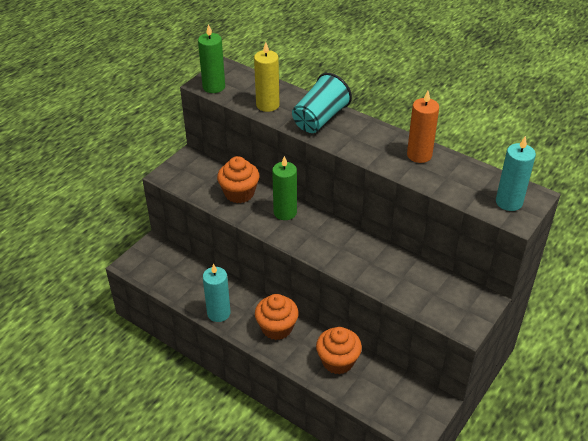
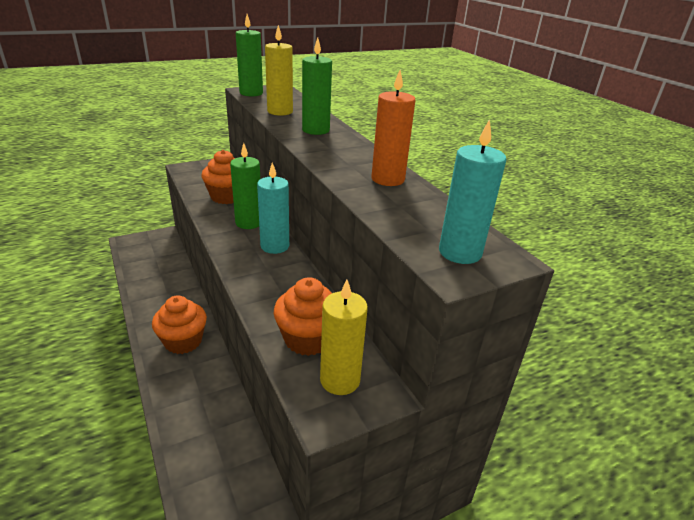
camera: 25 degrees right, 10 degrees down
(218, 313) = (148, 306): turquoise candle -> turquoise candle (275, 246)
(320, 119) = (315, 130): turquoise cup -> green candle
(338, 361) = (205, 403): orange cupcake -> orange cupcake (308, 339)
(457, 303) = (340, 380): none -> yellow candle

